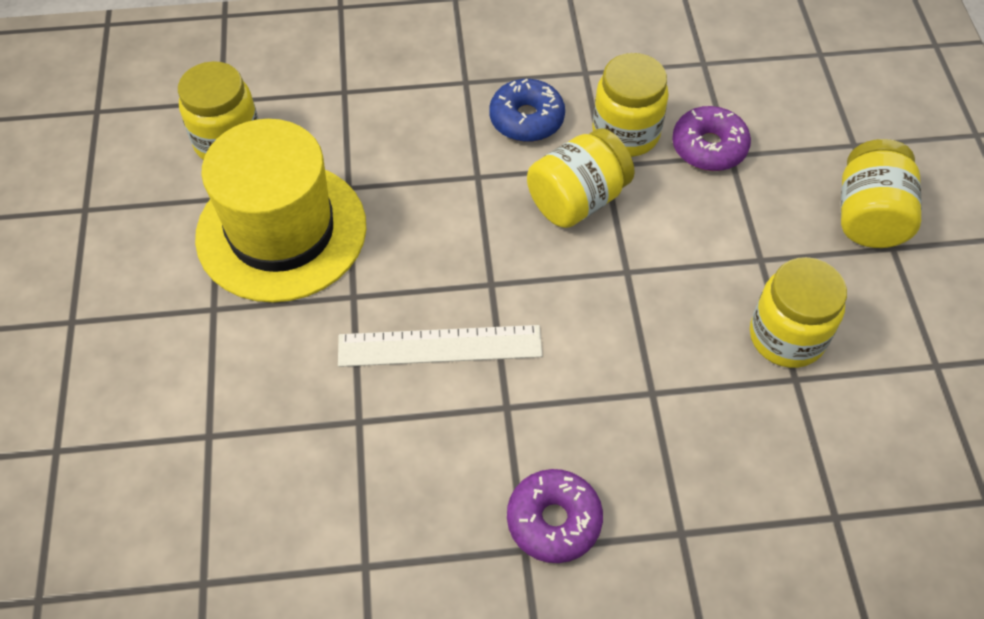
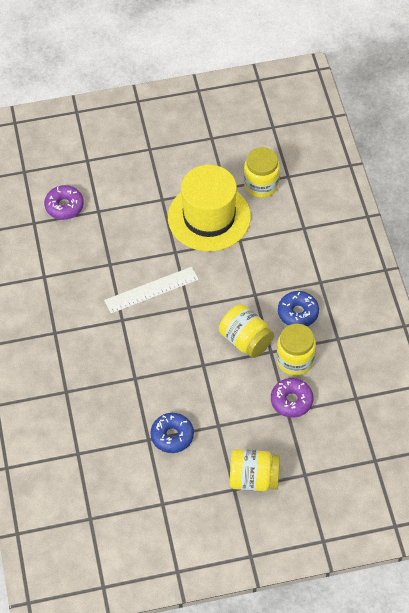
camera: 85 degrees right, 0 degrees up
(440, 346) = (151, 290): white ruler -> white ruler turned 75 degrees clockwise
(554, 521) = (68, 342): purple donut -> purple donut (64, 206)
(786, 337) = (172, 436): yellow jar -> blue donut

